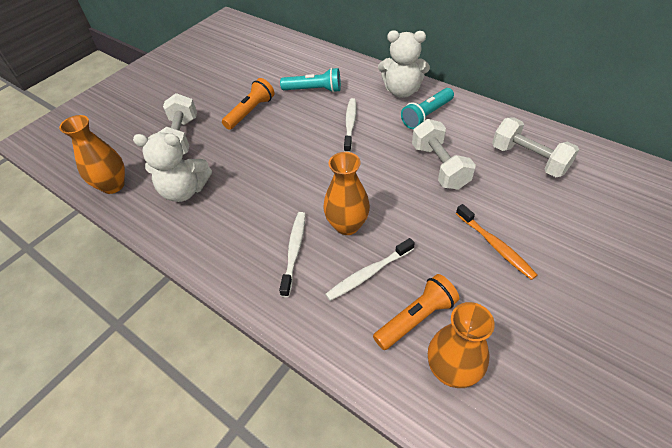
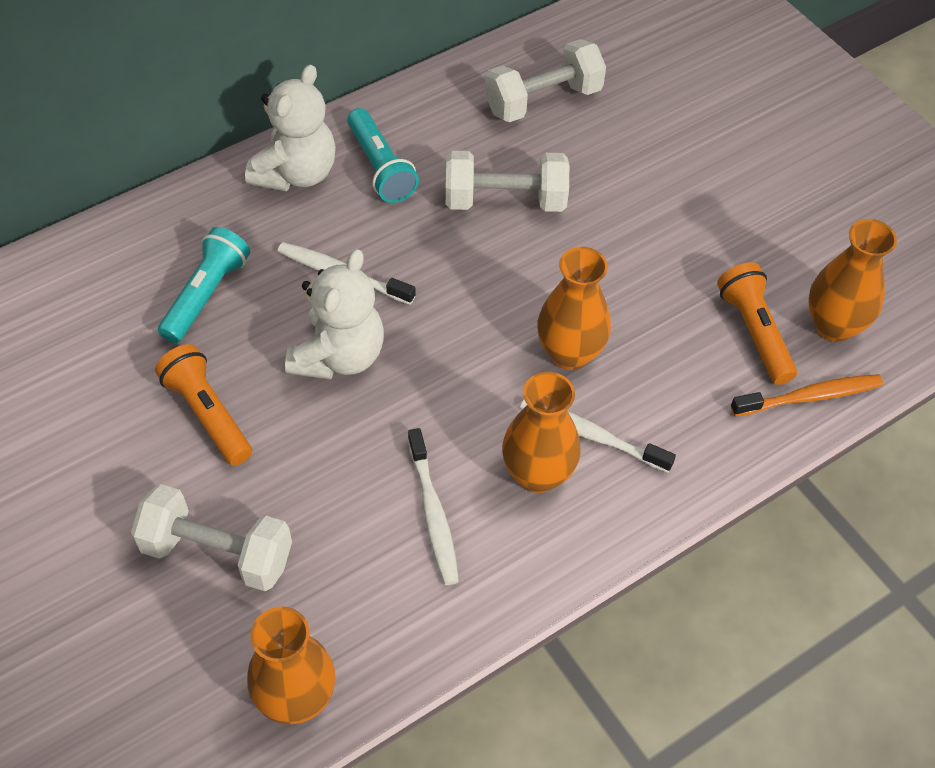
camera: 75 degrees left, 5 degrees up
(184, 190) = (377, 569): white teddy bear -> white teddy bear (339, 356)
(259, 235) = (537, 474): none -> orange vase
(368, 273) = (667, 357): white toothbrush -> white toothbrush (433, 513)
(495, 246) = (676, 206): orange toothbrush -> orange toothbrush (809, 397)

